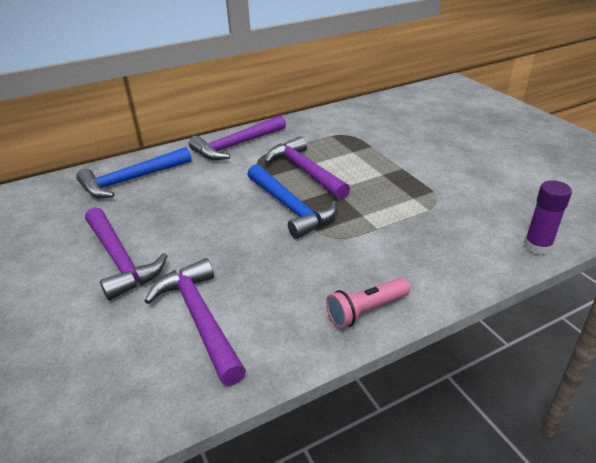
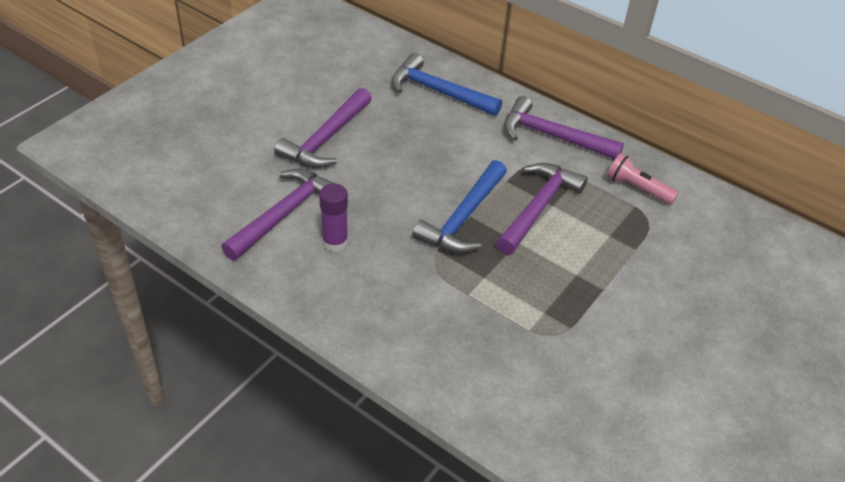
camera: 60 degrees right, 10 degrees up
(366, 310) = (342, 315): pink flashlight -> pink flashlight (637, 188)
(537, 246) = (515, 439): purple glue stick -> purple glue stick (335, 242)

